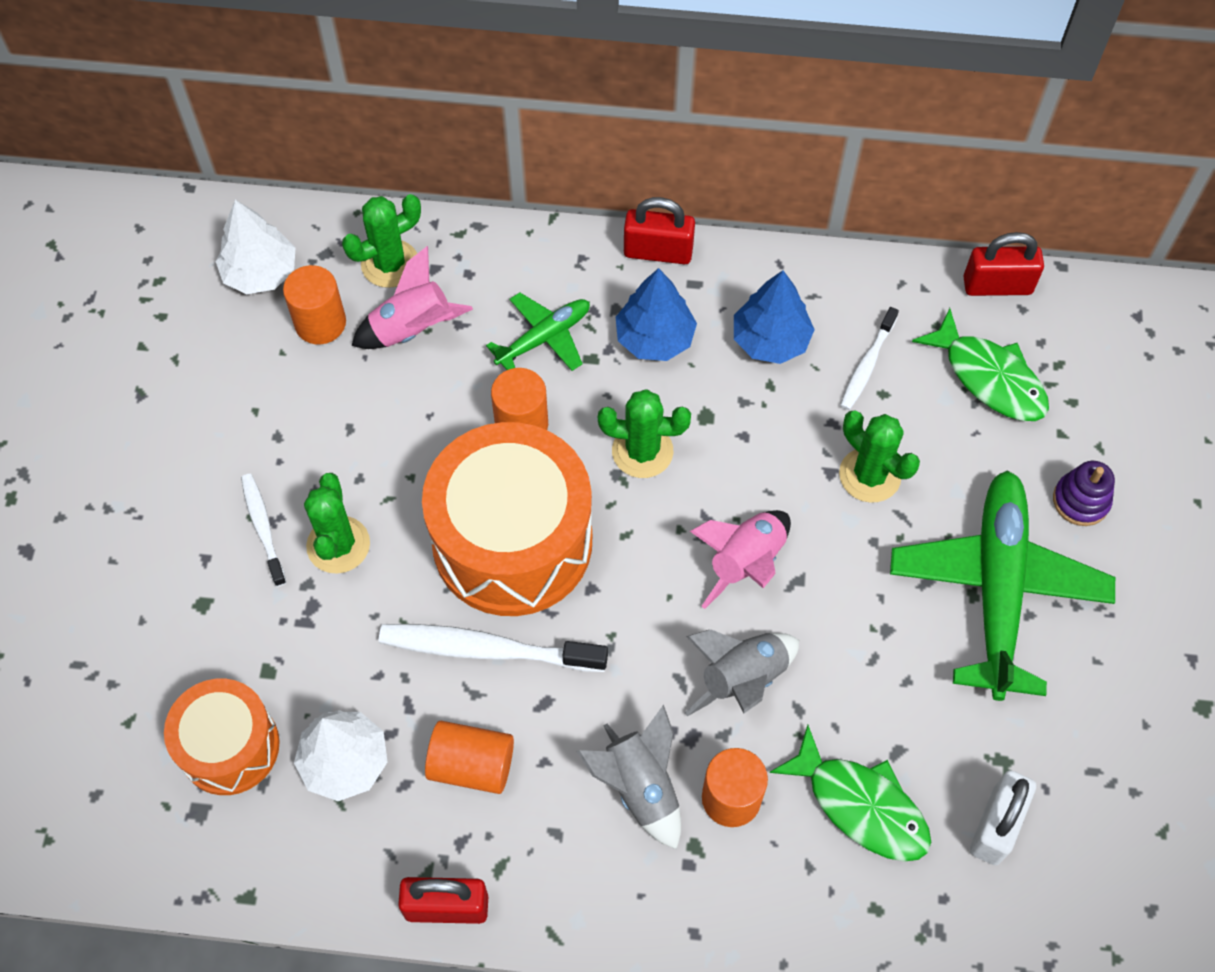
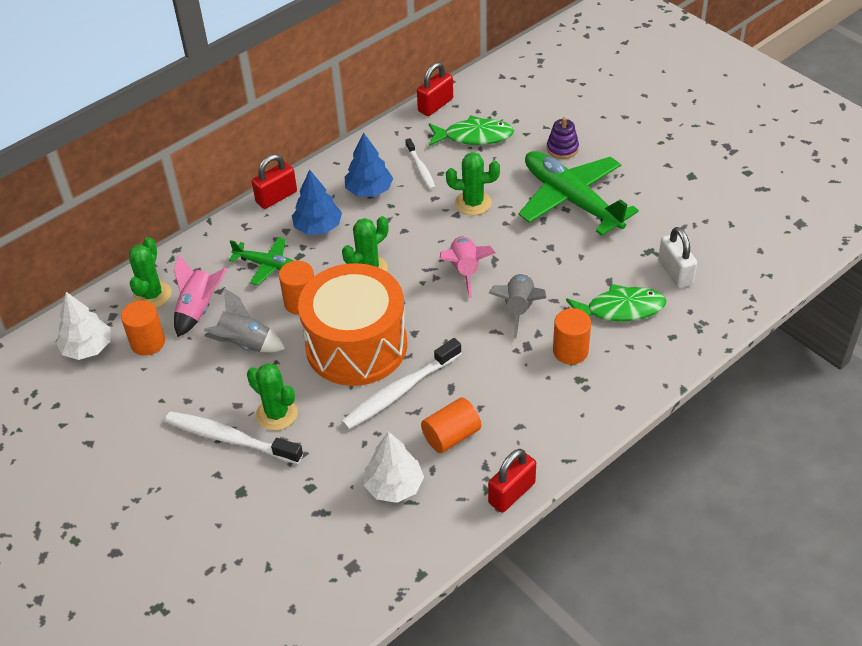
camera: 45 degrees left, 15 degrees down
(229, 746) = (332, 530): orange drum -> none
(263, 527) = (230, 438): white toothbrush -> white toothbrush, size x1.72
(544, 338) = (267, 265): green plane -> green plane turned 105 degrees clockwise
(640, 787) = (530, 380): grey rocket -> grey rocket (245, 344)

